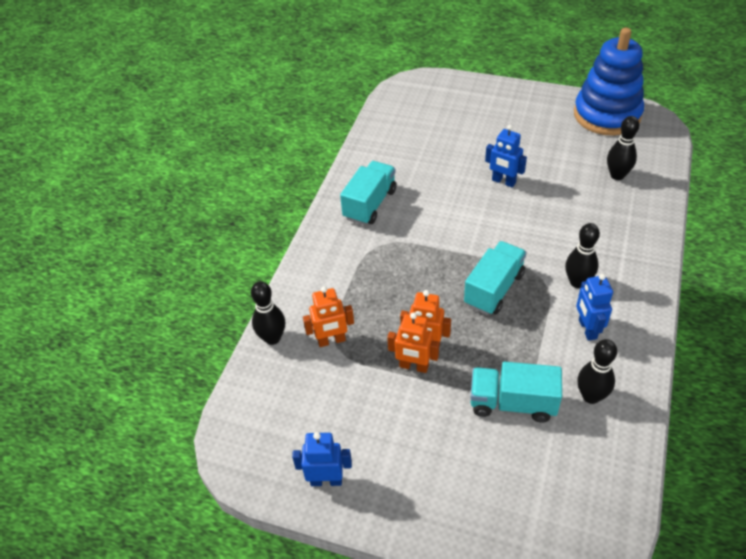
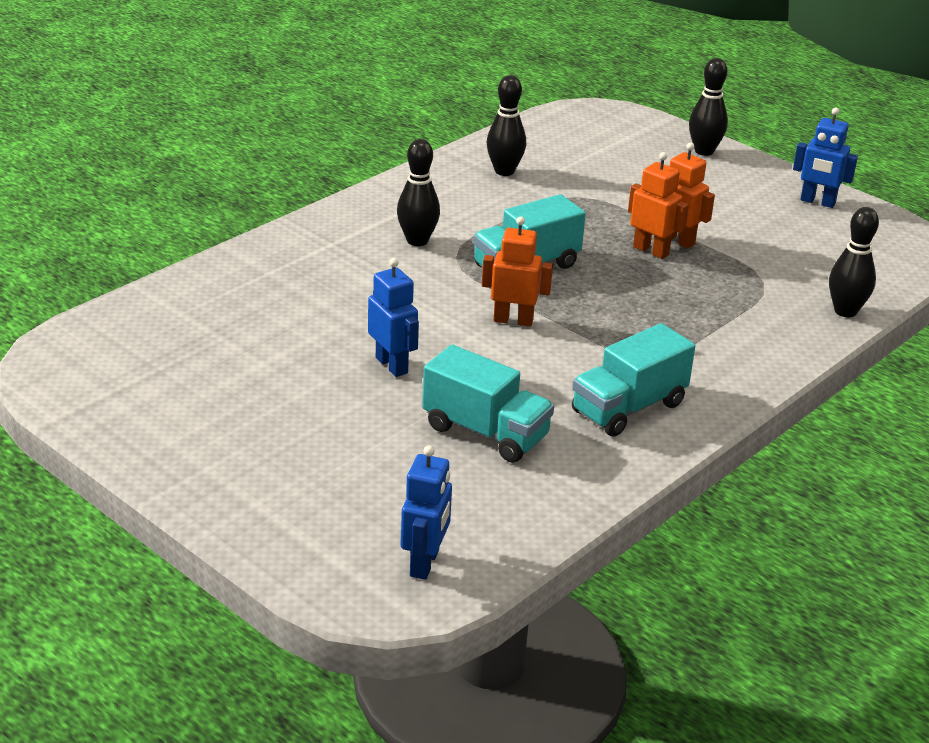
camera: 160 degrees left, 15 degrees down
(331, 341) = (767, 287): orange robot -> orange robot (513, 320)
(512, 403) = (589, 189): turquoise truck -> turquoise truck (485, 432)
(587, 329) = (453, 207): blue robot -> blue robot (425, 563)
(607, 115) = (109, 395): blue stacking toy -> none
(617, 175) = (218, 316): black bowling pin -> black bowling pin (704, 151)

